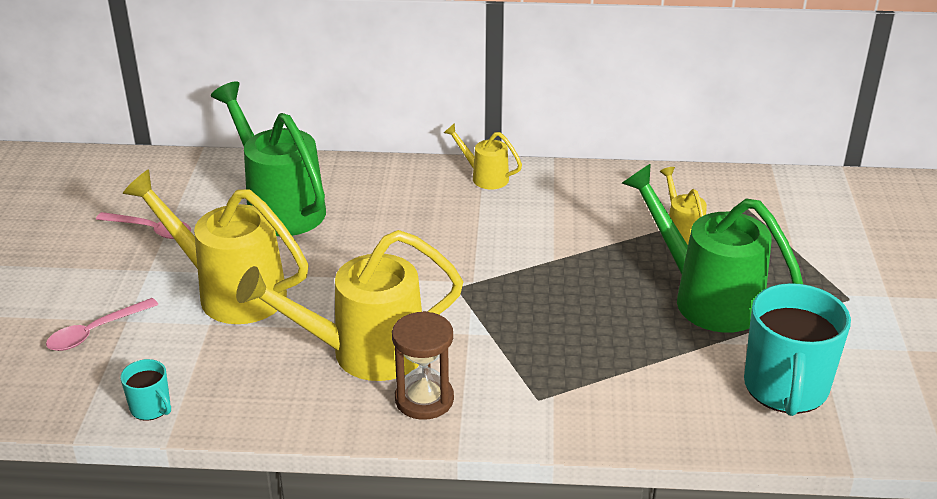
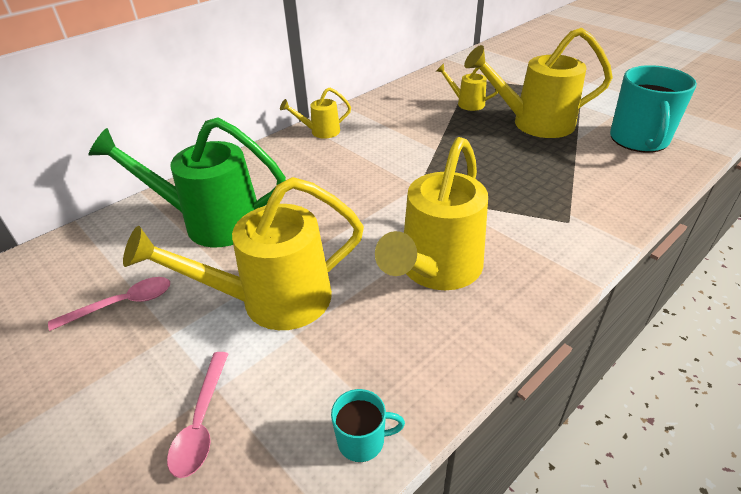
camera: 45 degrees left, 5 degrees up
(424, 399) = (520, 269): brown hourglass -> none
(707, 297) = (534, 123): green watering can -> yellow watering can
(785, 388) = (639, 140): turquoise mug -> turquoise mug turned 45 degrees clockwise

